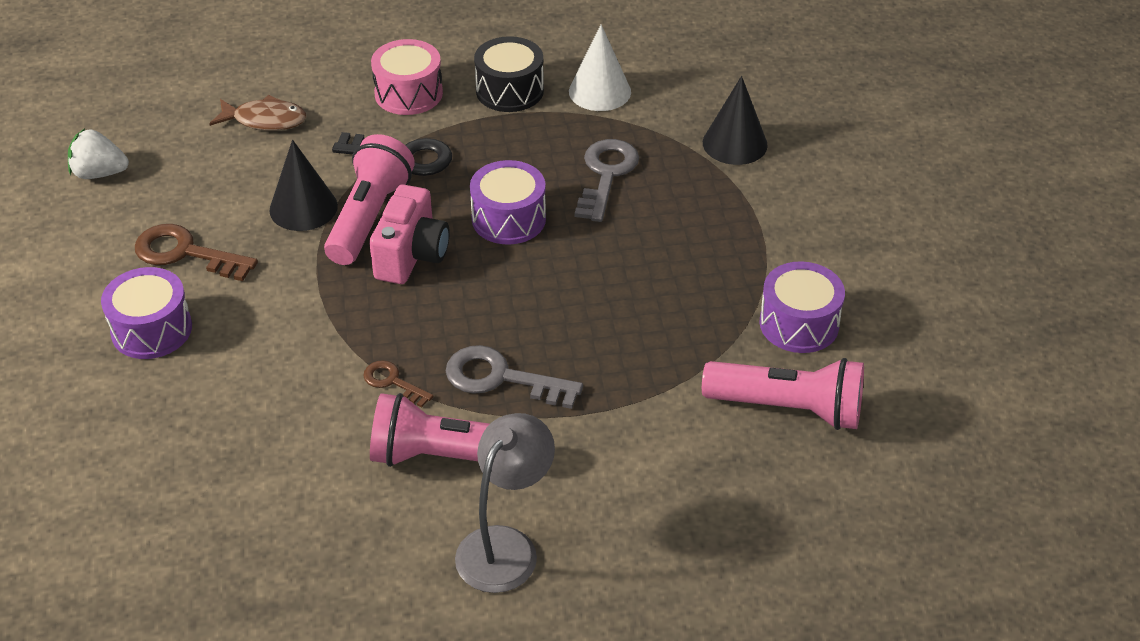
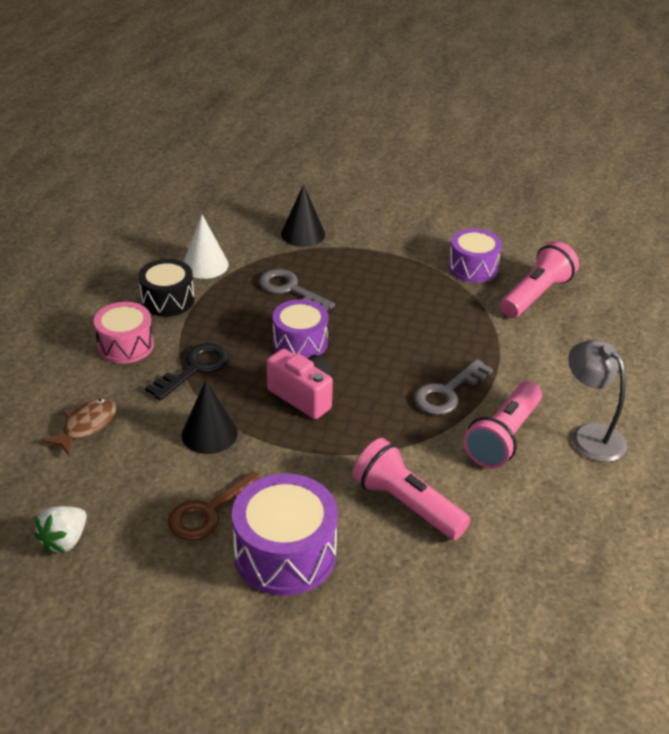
camera: 65 degrees left, 5 degrees down
(151, 329) = (285, 554): purple drum -> purple drum, size x1.50
(369, 217) = (247, 404): pink flashlight -> pink flashlight (407, 504)
(393, 382) = (421, 441): brown key -> none

